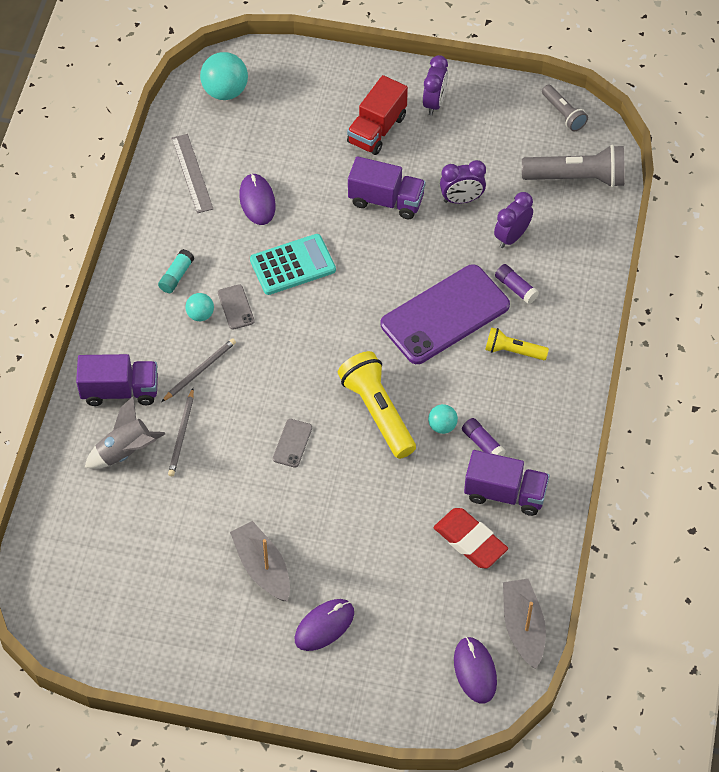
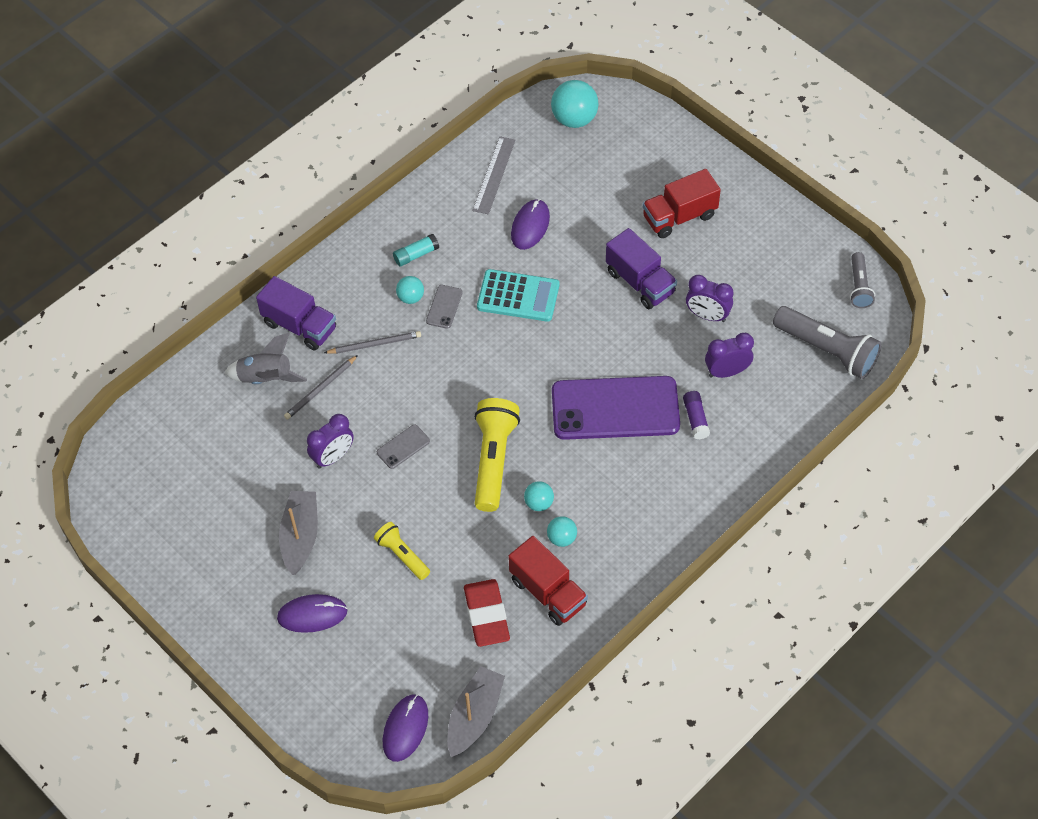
camera: 35 degrees right, 0 degrees up
(434, 103) = (748, 218): purple clock -> purple clock (333, 457)
(482, 444) = (562, 538): purple glue stick -> turquoise ball
(505, 493) = (548, 592): purple truck -> red truck
(513, 351) = (651, 473): yellow flashlight -> yellow flashlight (402, 555)

